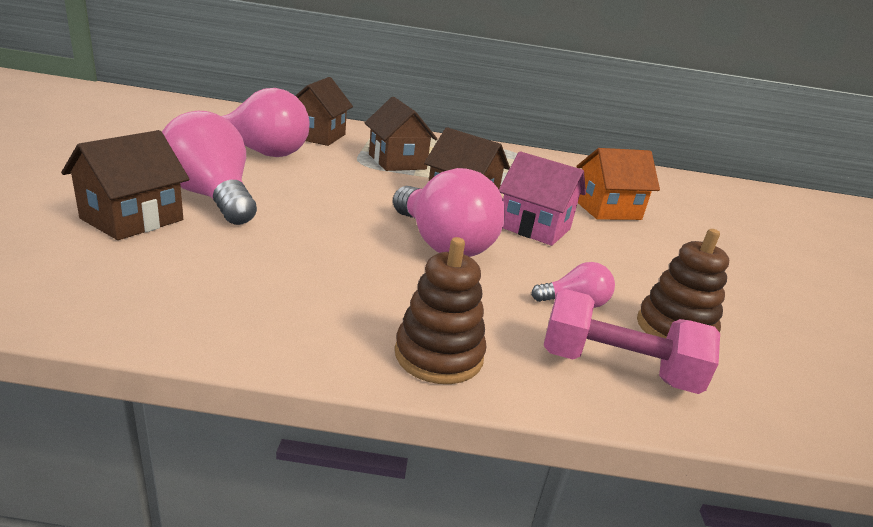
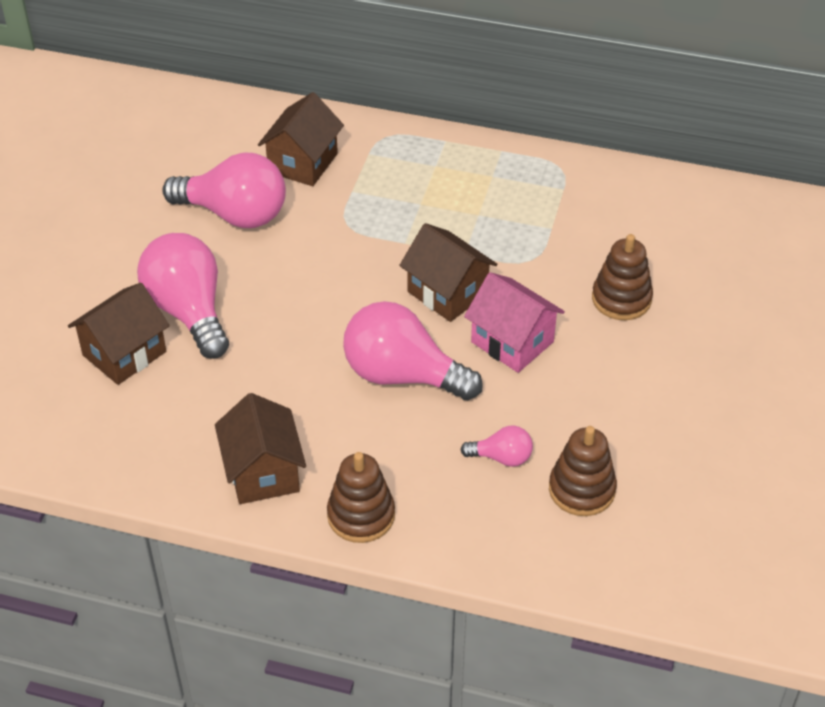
camera: 15 degrees right, 20 degrees up
(397, 162) = (391, 215): brown house -> brown house (263, 472)
(442, 244) = (402, 375): pink light bulb -> pink light bulb turned 135 degrees clockwise
(607, 210) = (621, 299): orange house -> brown stacking toy
(616, 368) = (501, 531): pink dumbbell -> none

